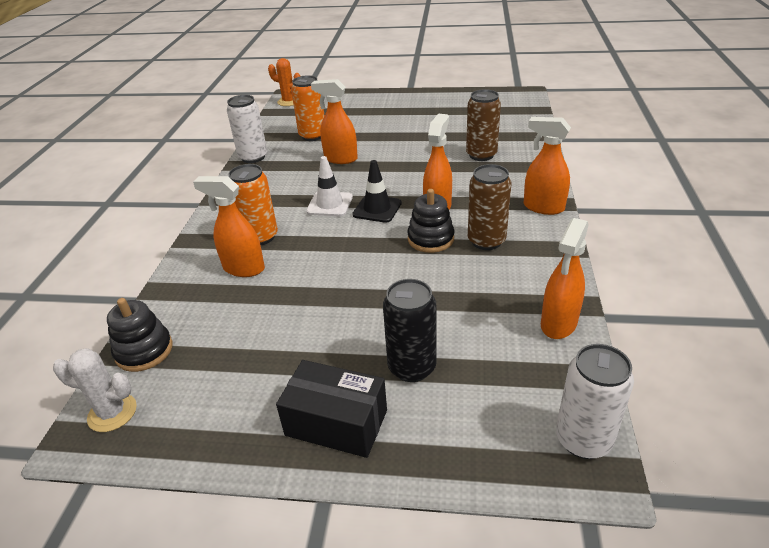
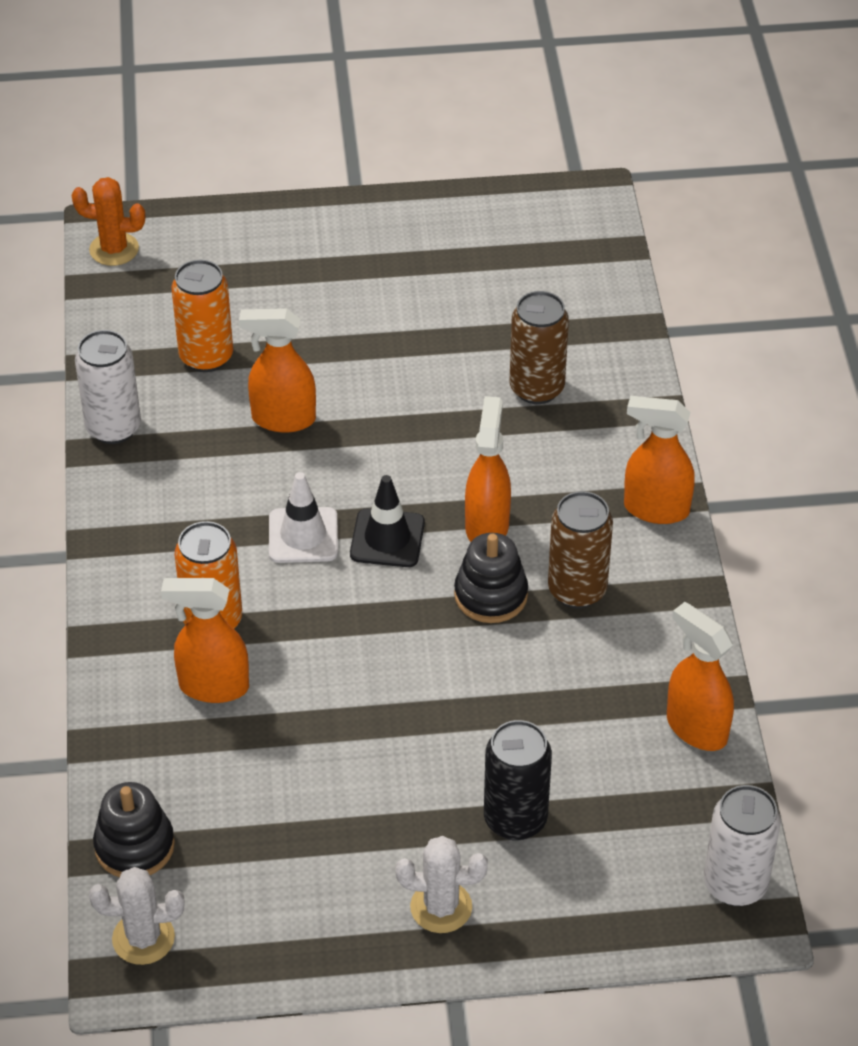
camera: 15 degrees left, 10 degrees up
(336, 422) = (441, 907): black box -> white cactus
(558, 324) = (696, 728): orange spray bottle -> orange spray bottle turned 120 degrees clockwise

